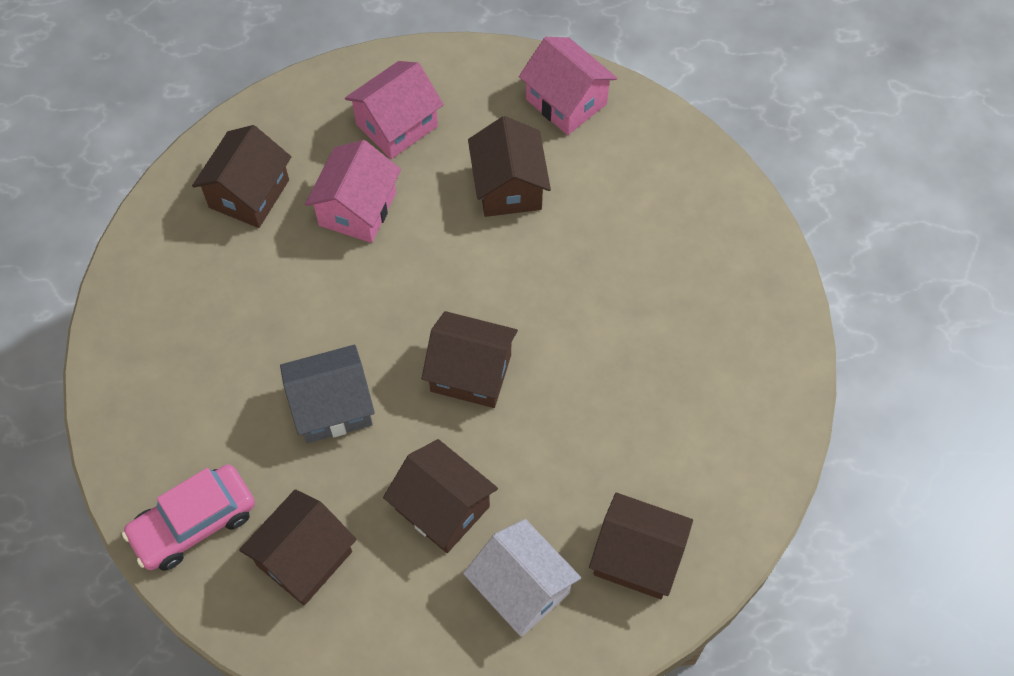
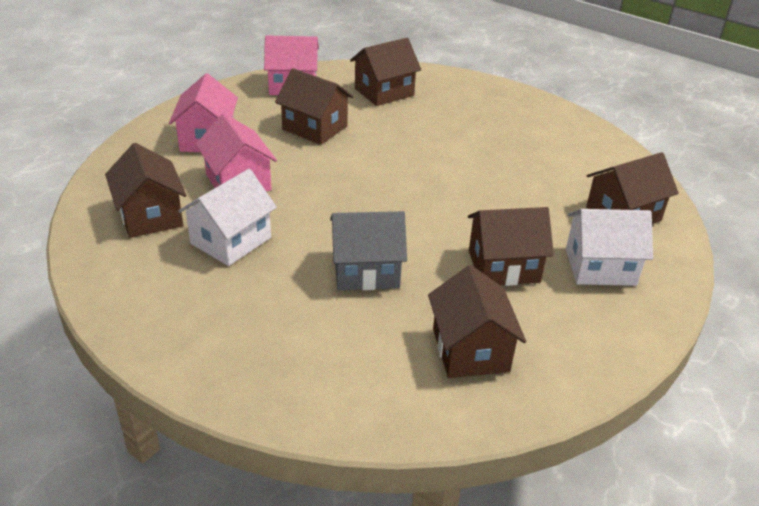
camera: 50 degrees left, 25 degrees down
(194, 523) = (371, 392): pink car -> none
(274, 278) = (231, 240): none -> white house
(332, 407) = (366, 270): grey house -> grey house turned 60 degrees clockwise
(471, 373) = (419, 204): brown house -> brown house (384, 92)

